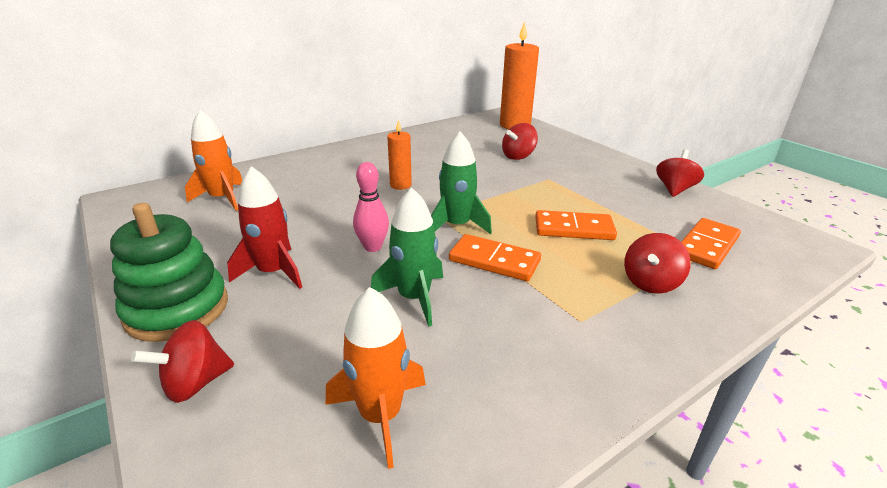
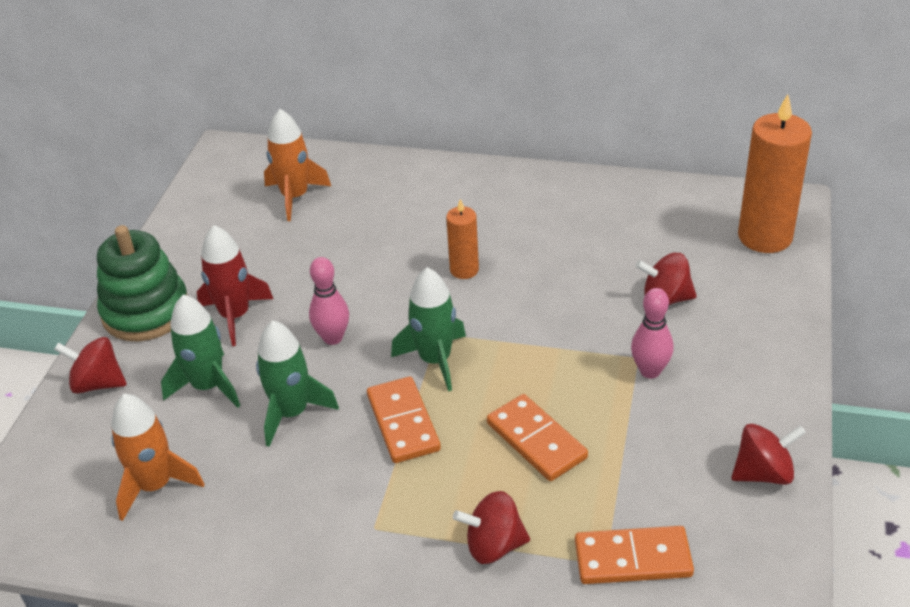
camera: 50 degrees right, 10 degrees up
(318, 321) = (208, 386): none -> green rocket
(564, 180) = (650, 371): none -> pink bowling pin

